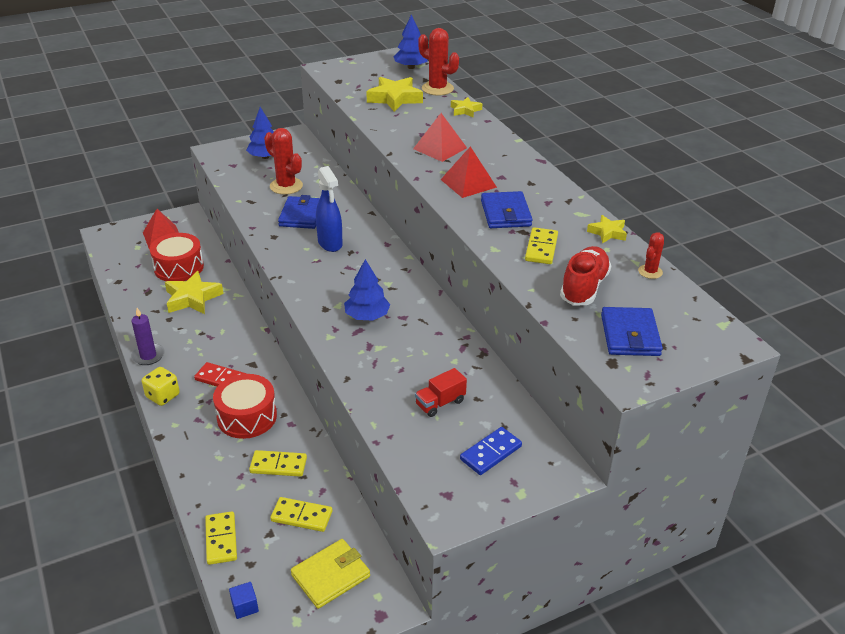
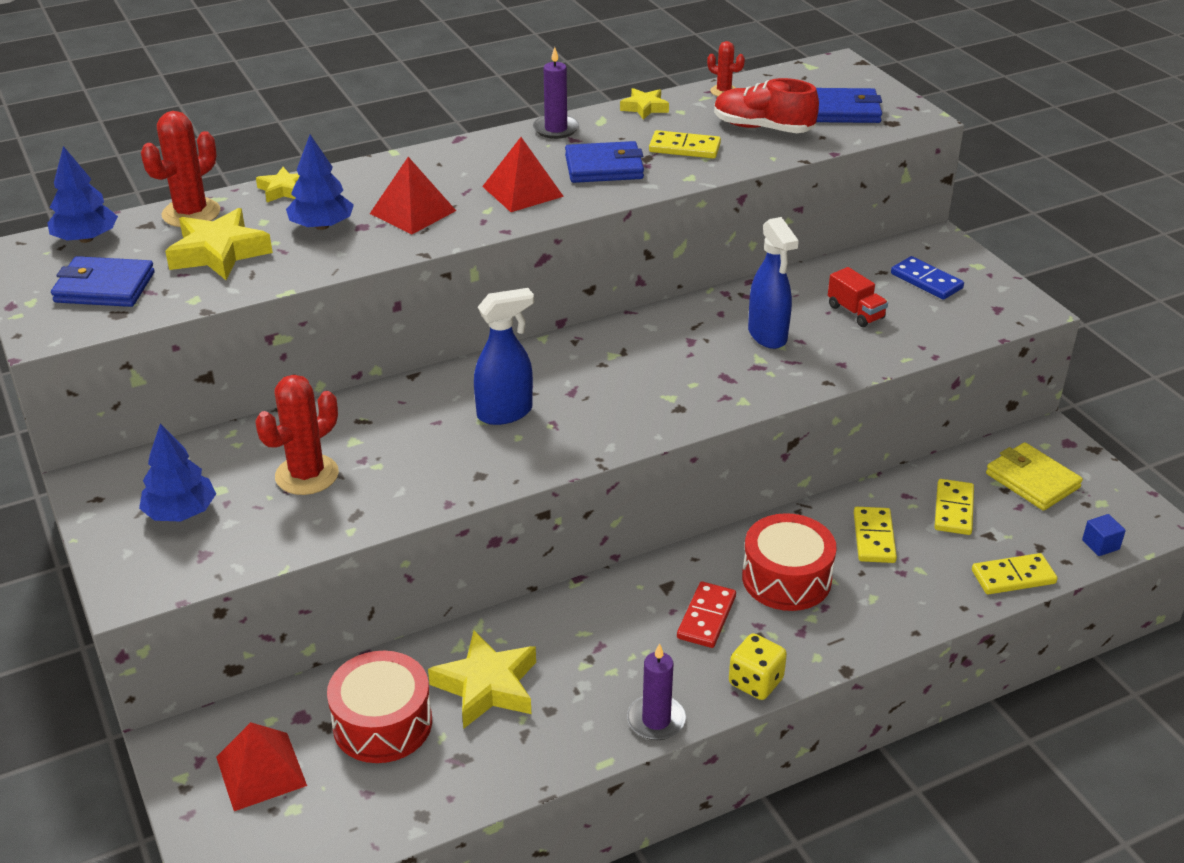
camera: 90 degrees left, 0 degrees up
(301, 215) = (414, 449): blue wallet -> blue wallet (104, 287)
(367, 316) = (692, 370): blue tree -> blue tree (321, 226)
(408, 353) = (767, 336): none -> blue spray bottle
(562, 195) = (556, 129): none -> purple candle

